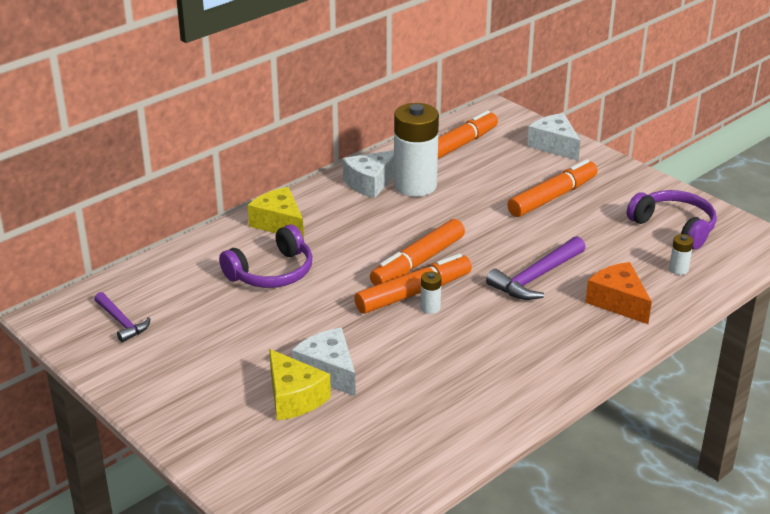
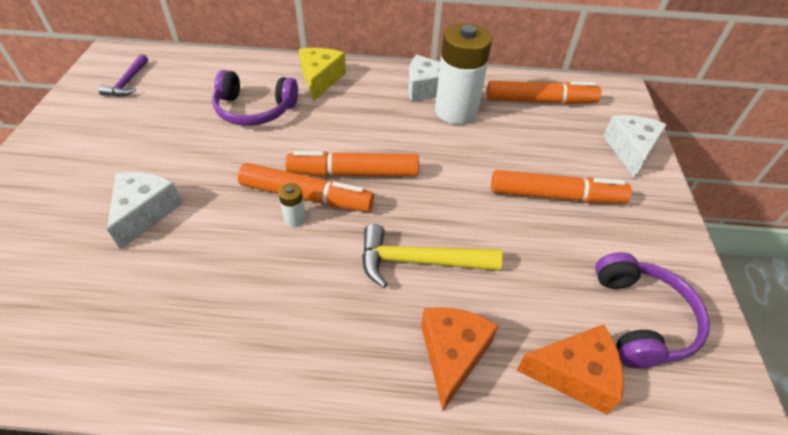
camera: 45 degrees right, 15 degrees up
(294, 397) = (92, 214): yellow cheese -> none
(536, 277) = (418, 261): purple hammer -> yellow hammer
(678, 269) = (574, 374): white battery -> orange cheese

